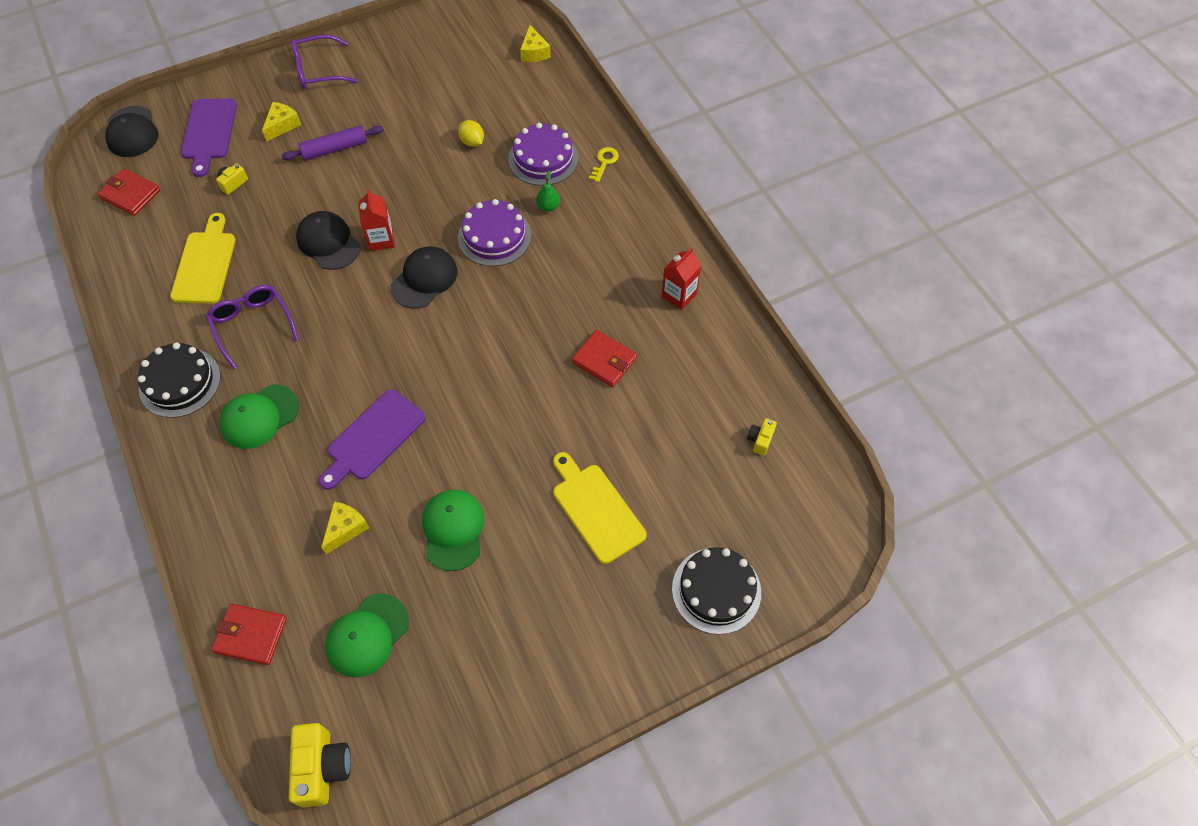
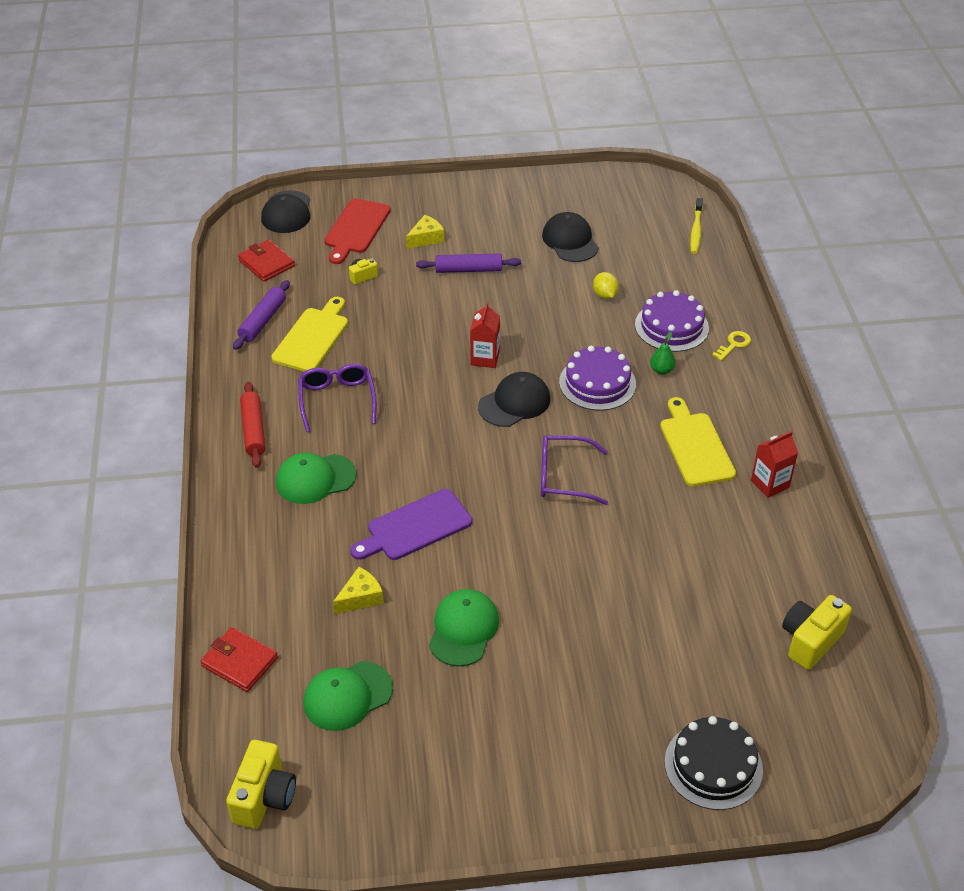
camera: 20 degrees right, 15 degrees down
(148, 259) = (263, 321): none -> purple rolling pin
(180, 382) = (253, 430): black cake -> red rolling pin
(209, 132) = (356, 229): purple cutting board -> red cutting board
(318, 70) = (477, 200): purple glasses -> purple glasses (563, 477)
(328, 242) = (433, 348): black cap -> black cap (570, 241)
(534, 52) = (696, 230): yellow cheese -> yellow toothbrush
(596, 509) = (613, 653): yellow cutting board -> yellow cutting board (695, 446)
(604, 360) = (670, 522): red wallet -> none
(760, 440) = (810, 641): yellow camera -> yellow camera, size x1.91

